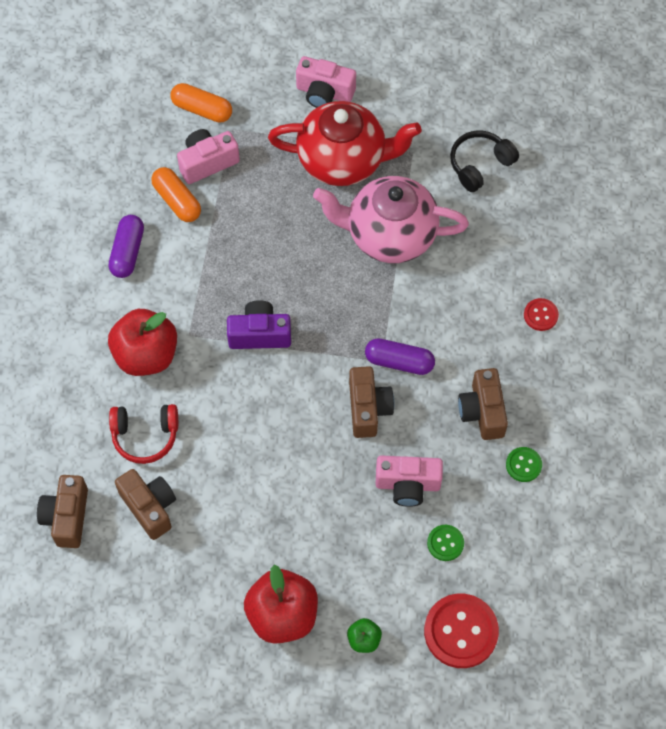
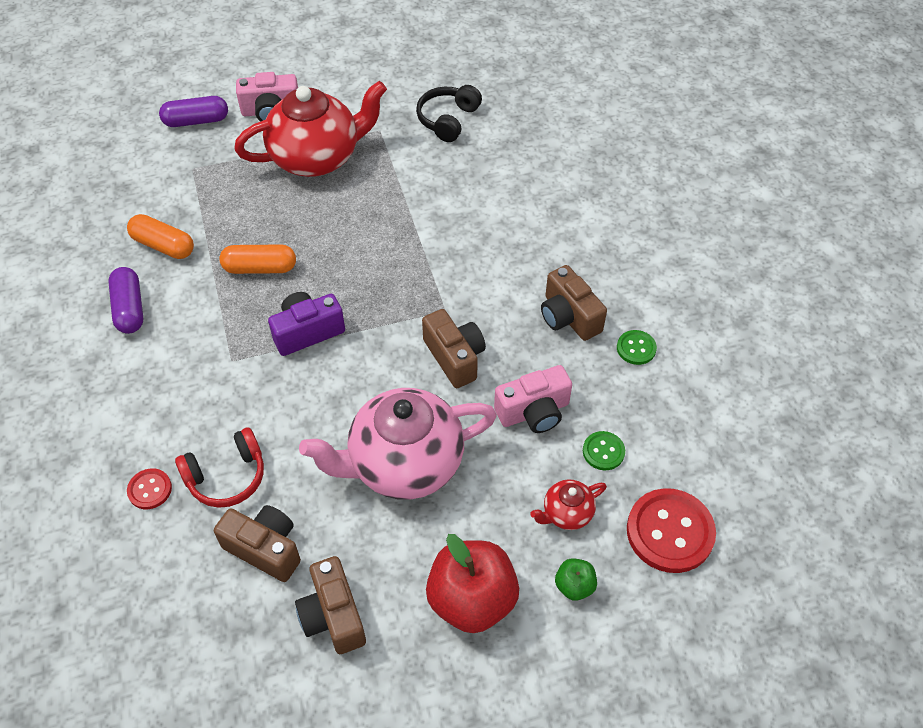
camera: 25 degrees left, 10 degrees down
(67, 517) = (170, 601): brown camera -> brown camera (333, 616)
(146, 355) = (192, 397): red apple -> none
(202, 109) = (155, 162): orange capsule -> orange capsule (260, 268)
(207, 162) = (180, 203): pink camera -> none
(388, 580) = (566, 513): none -> red teapot
(389, 235) = (394, 201): pink teapot -> pink teapot (404, 463)
(399, 362) = (463, 304): purple capsule -> purple capsule (196, 121)
(540, 315) = (574, 217): red button -> red button (150, 489)

